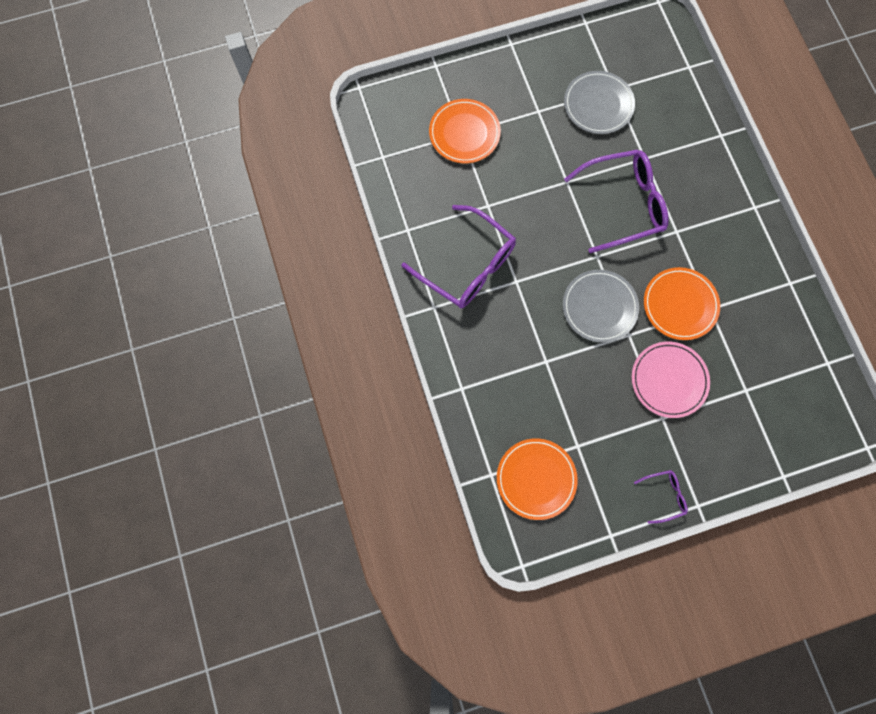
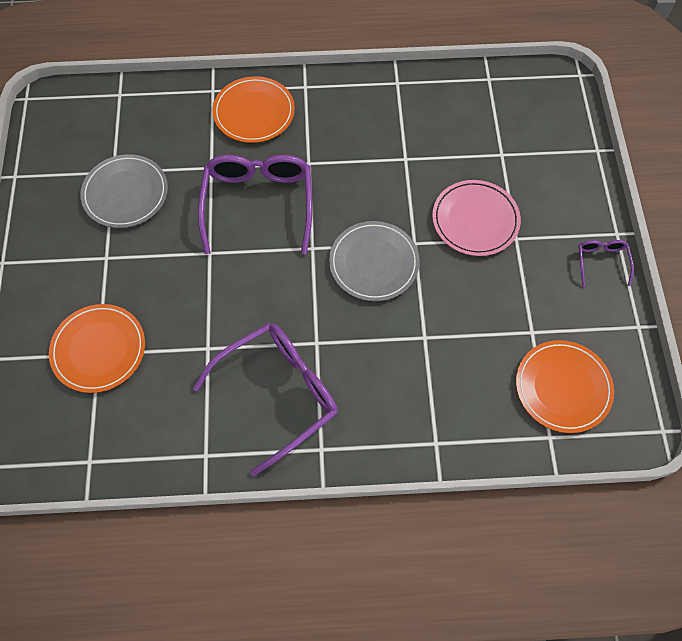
camera: 75 degrees left, 10 degrees down
(680, 305) = (393, 185): orange plate -> orange plate (254, 112)

